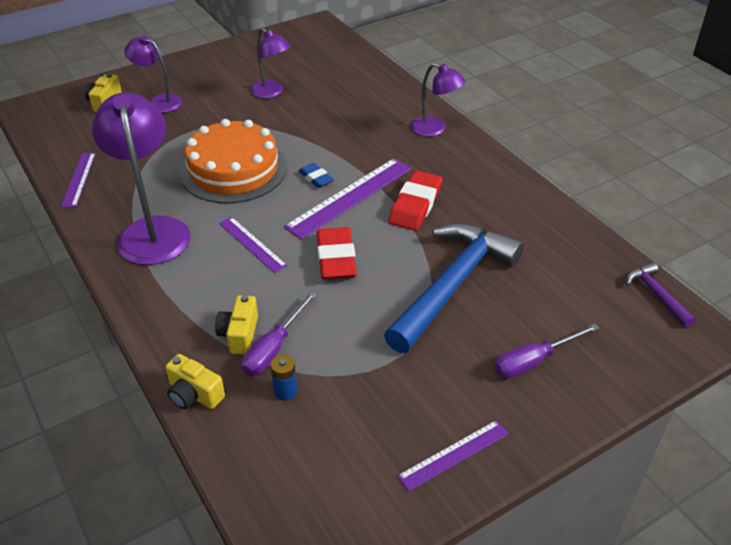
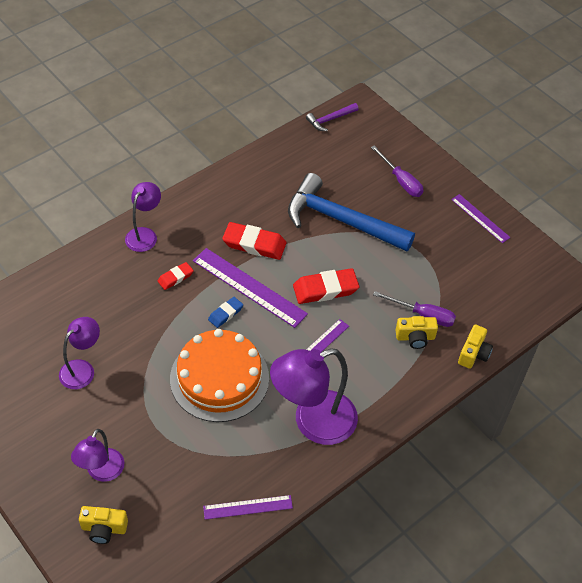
camera: 100 degrees left, 10 degrees up
(285, 391) = (457, 303): blue battery -> none
(372, 147) = (175, 278): none -> red eraser

